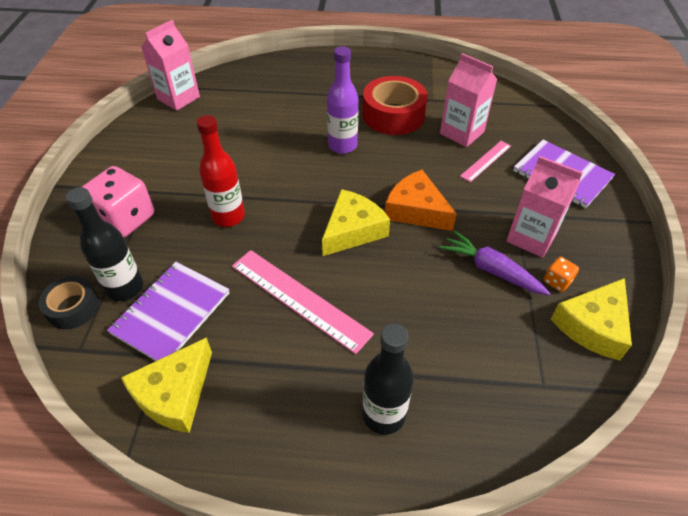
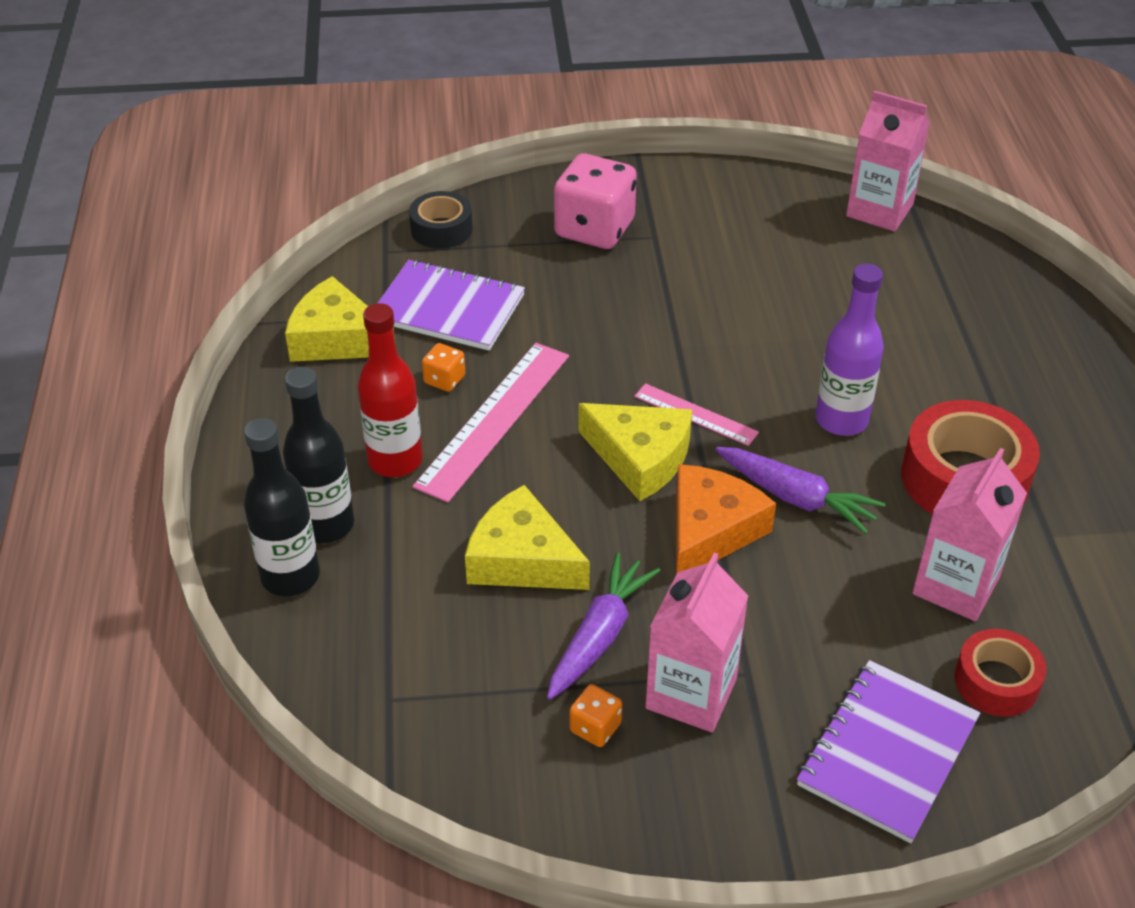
camera: 80 degrees right, 5 degrees down
(125, 288) = (479, 261): black bottle -> black bottle (290, 577)
(228, 216) = (628, 322): red bottle -> red bottle (395, 461)
(250, 323) = (444, 380): none -> orange dice
(396, 173) = (796, 498): none -> purple carrot
(486, 161) = (882, 625): pink ruler -> pink ruler (695, 414)
(519, 134) = (996, 682): none -> red tape
(593, 326) = (509, 772): yellow cheese -> yellow cheese (522, 559)

